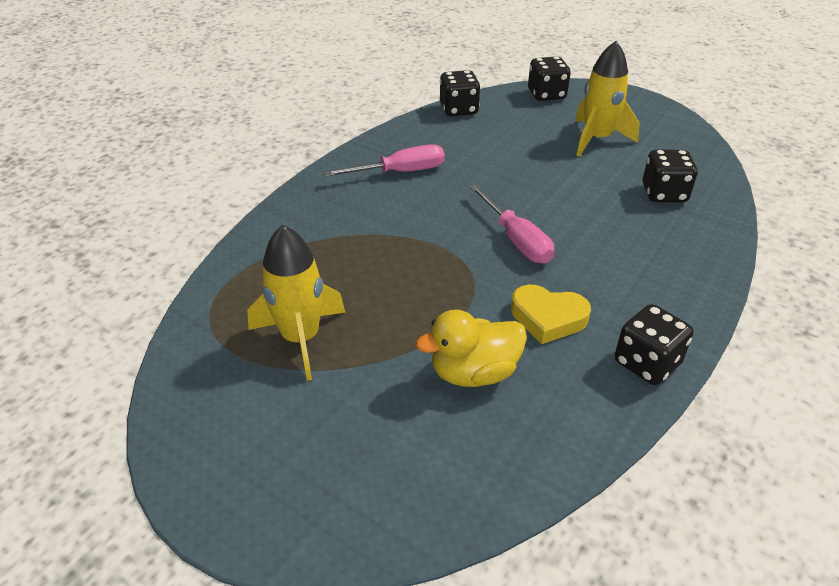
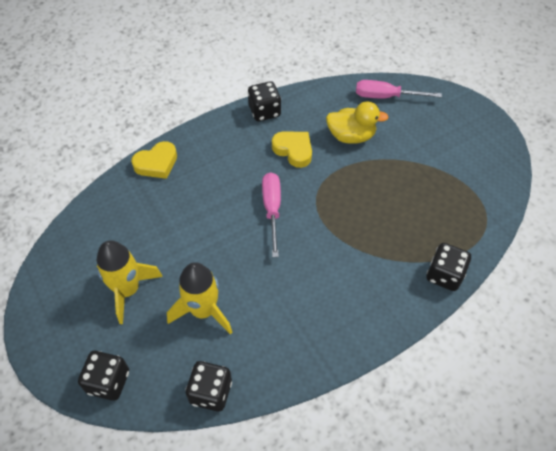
camera: 155 degrees left, 15 degrees up
(301, 338) = (434, 186): yellow rocket -> yellow rocket (203, 311)
(400, 172) = (314, 314): pink screwdriver -> pink screwdriver (386, 97)
(664, 194) = (141, 210): black dice -> black dice (444, 275)
(709, 241) = (156, 163): none -> yellow heart

